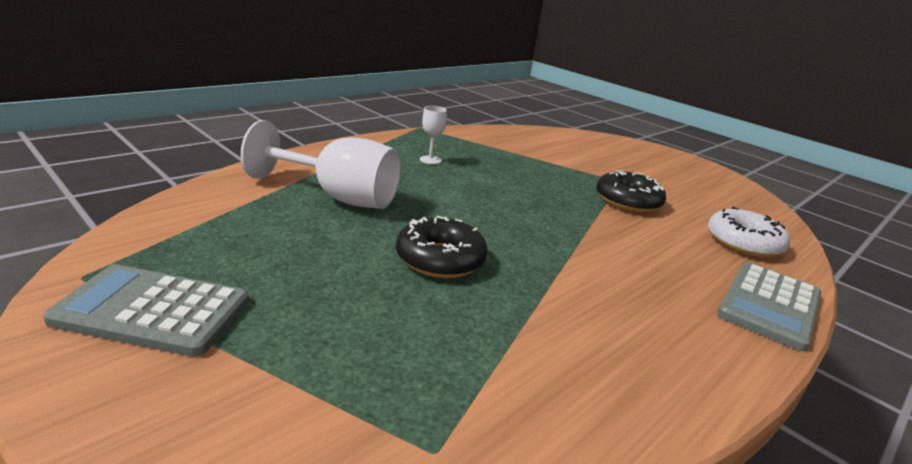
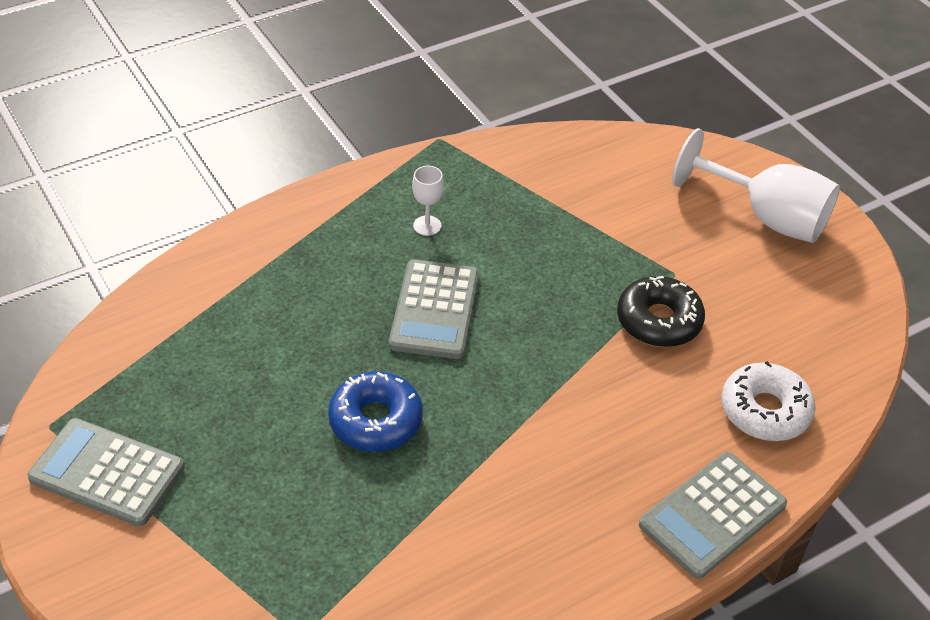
camera: 15 degrees right, 20 degrees up
(339, 197) = (294, 308): white goblet -> white goblet (767, 217)
(440, 259) = (375, 420): black donut -> blue donut
(458, 197) = (434, 310): none -> grey calculator

